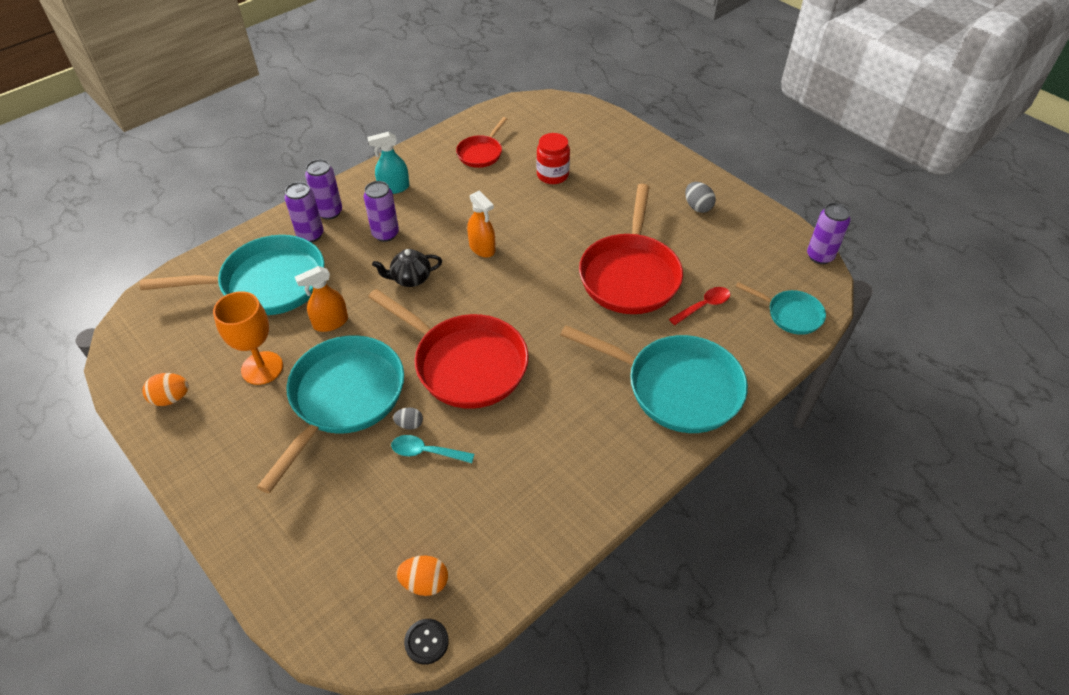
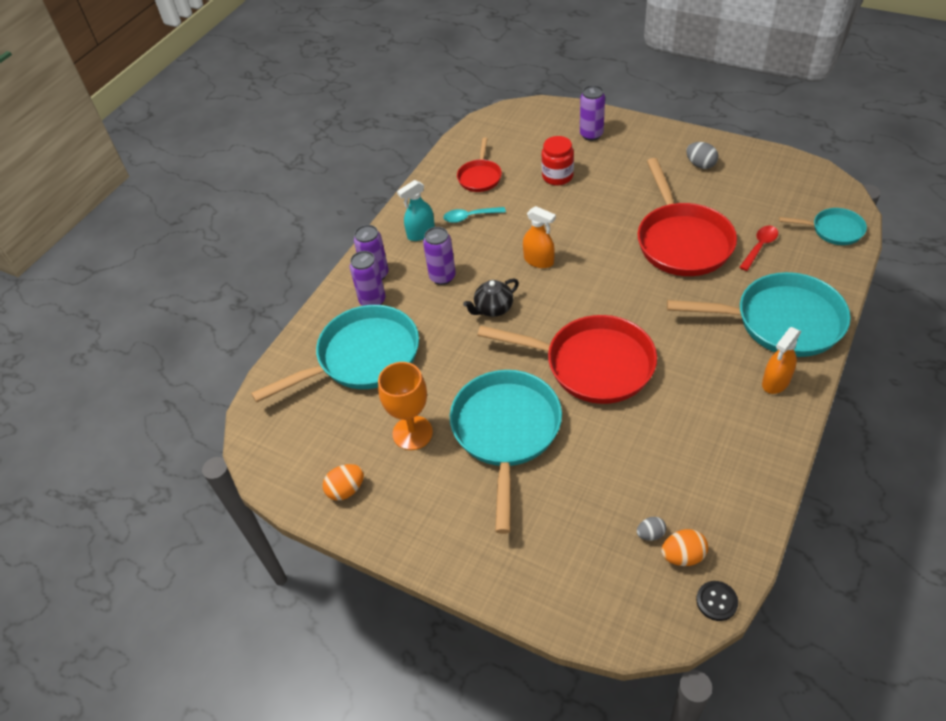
camera: 15 degrees left, 0 degrees up
(330, 322) = (447, 371): orange spray bottle -> orange spray bottle (775, 382)
(409, 424) = (579, 432): grey egg -> grey egg (650, 534)
(426, 452) = (610, 450): turquoise spoon -> turquoise spoon (469, 217)
(820, 256) = (826, 174): purple can -> purple can (591, 134)

